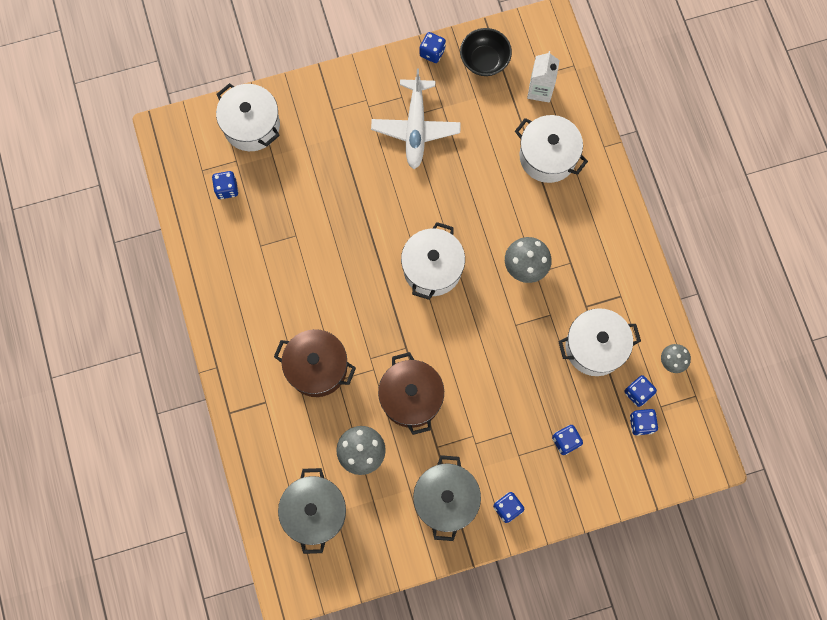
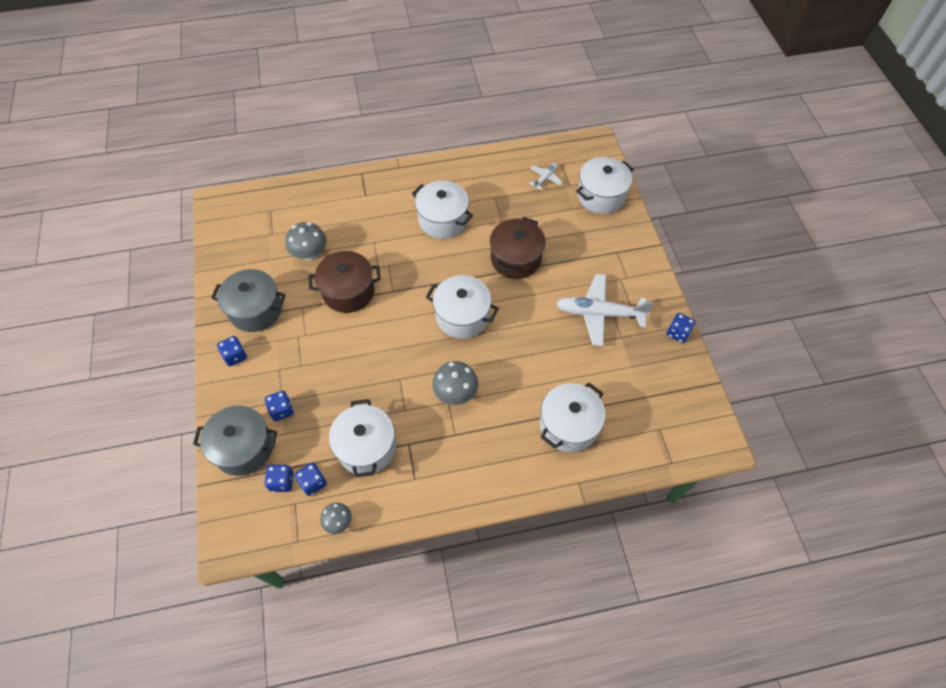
camera: 95 degrees right, 15 degrees down
(227, 189) = (545, 178): blue dice -> white plane
(299, 303) = (443, 220): none -> white pot
(315, 512) = (271, 221): grey pot -> grey pot (244, 448)
(317, 367) = (387, 229): brown pot -> brown pot (515, 259)
(484, 60) = (672, 377): black bowl -> none
(540, 90) = (642, 426): white carton -> none

